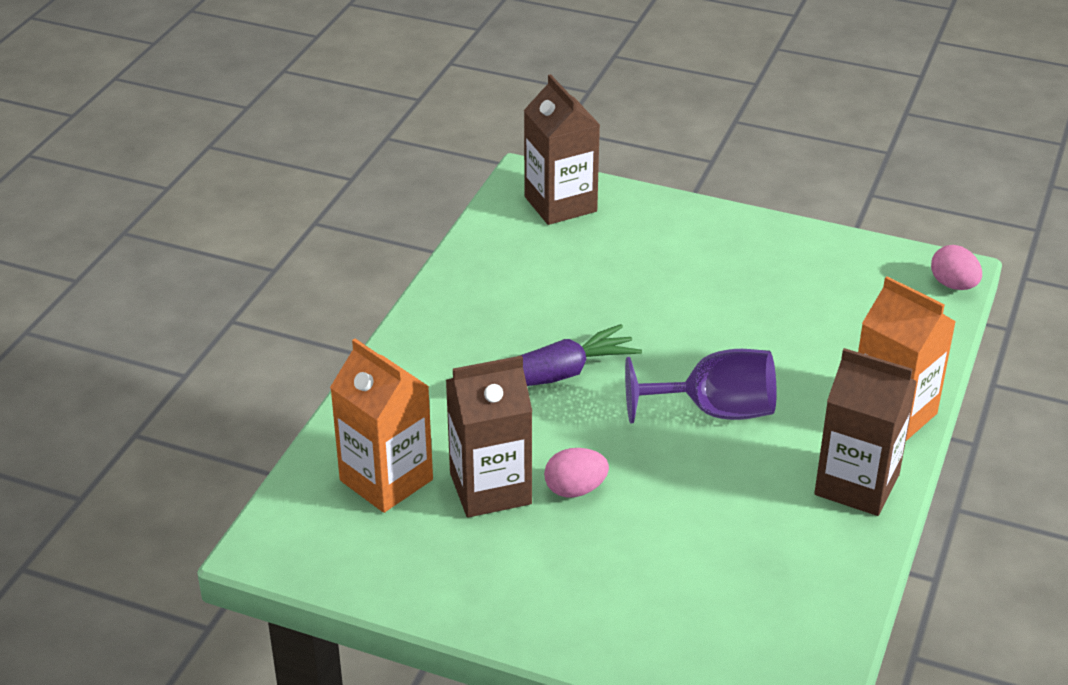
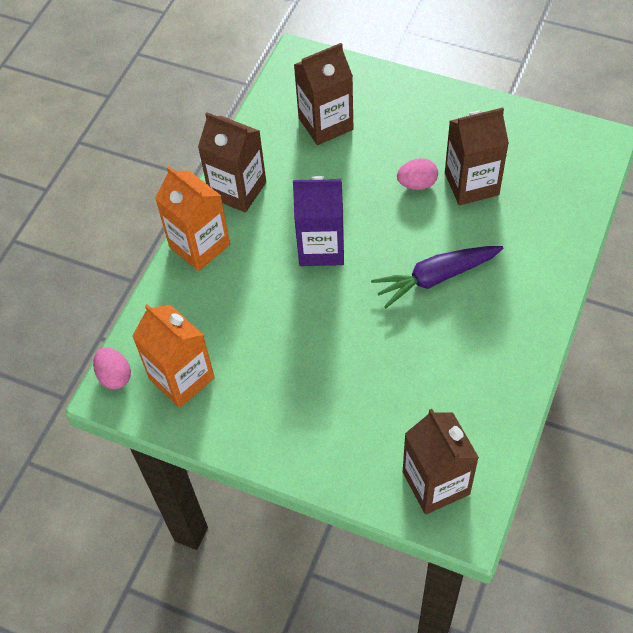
camera: 175 degrees left, 20 degrees up
(386, 480) = (540, 189): orange carton -> orange carton (181, 378)
(714, 411) = (321, 247): purple goblet -> purple carton
(731, 583) = (325, 124): none -> brown carton

